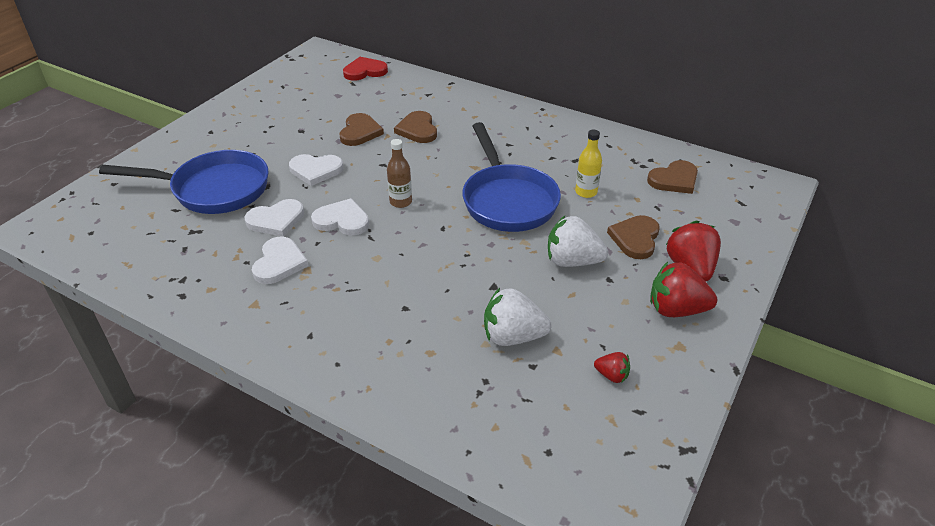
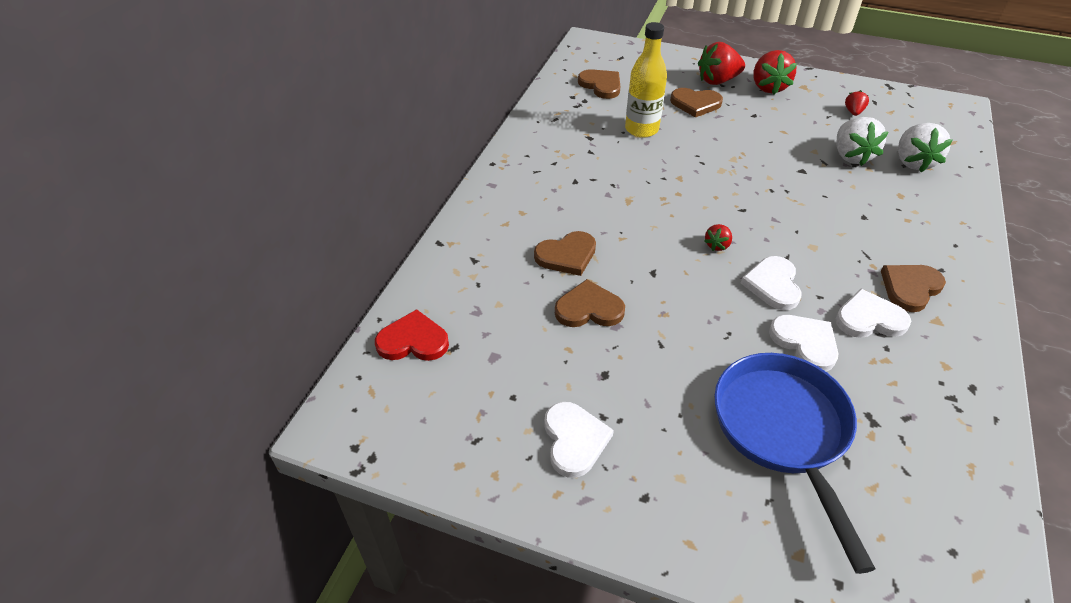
camera: 100 degrees left, 5 degrees up
(298, 302) = (910, 288): none -> brown heart
(315, 170) = (692, 332): white heart -> white heart (574, 440)
(365, 71) = (413, 341): red heart -> red heart turned 120 degrees clockwise
(401, 202) = (717, 245): brown bottle -> red strawberry
(507, 200) = (677, 173): blue pan -> none
(572, 261) = (744, 133): white strawberry -> white strawberry (913, 162)
(586, 192) = (641, 129): yellow bottle -> yellow bottle, size x1.60

